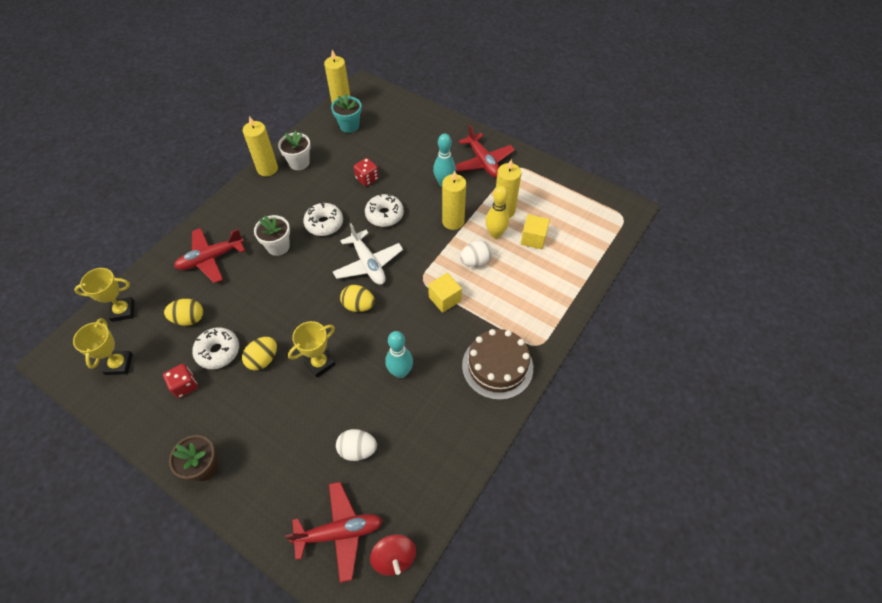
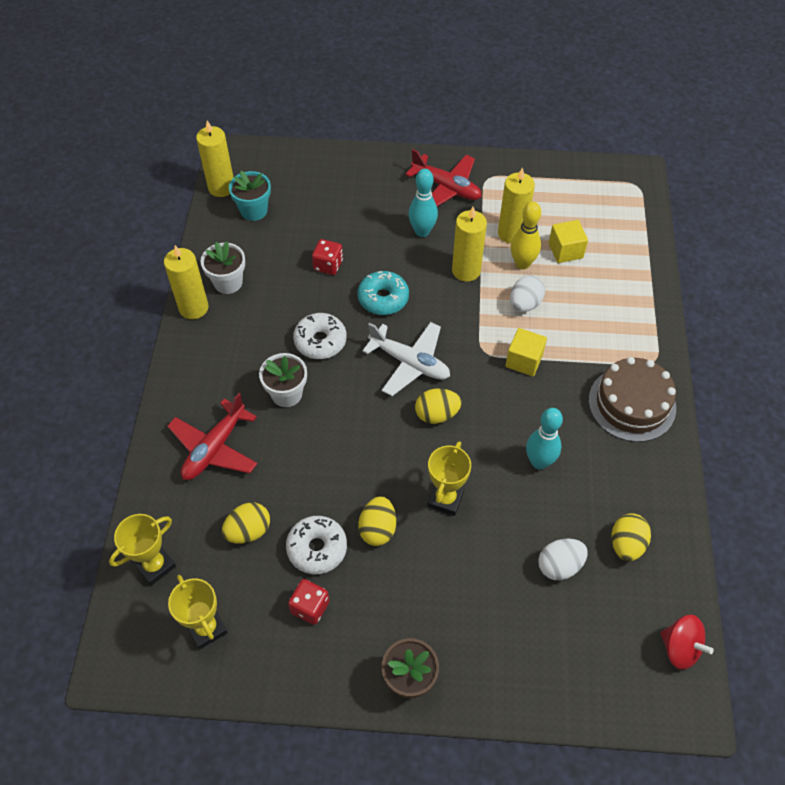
camera: 30 degrees left, 0 degrees up
(339, 532) = (608, 657): red plane -> none
(384, 215) = (383, 298): white donut -> turquoise donut
(415, 462) = (626, 544): none -> yellow egg

